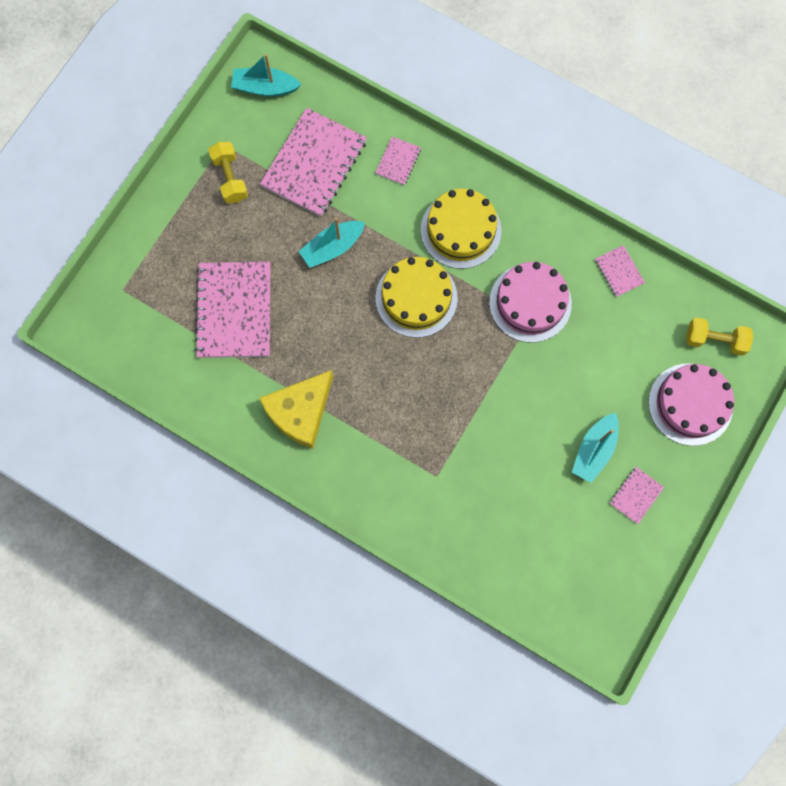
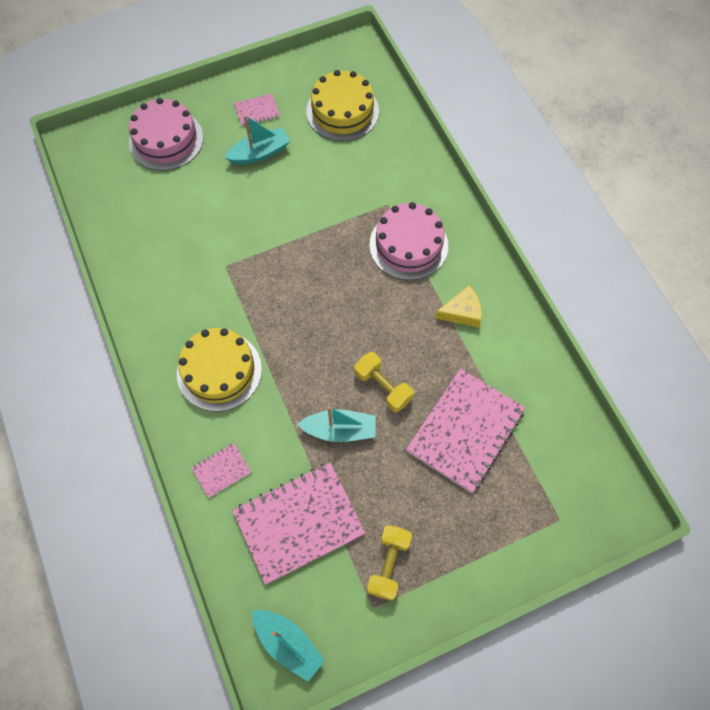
camera: 145 degrees left, 10 degrees down
(300, 412) = (462, 312): yellow cheese -> yellow cheese, size x0.60
(416, 298) = (301, 340): yellow cake -> yellow cake (342, 111)
(530, 303) = (214, 277): pink cake -> pink cake (408, 245)
(619, 271) = (126, 256): pink notebook -> none
(714, 340) = (107, 167): yellow dumbbell -> yellow dumbbell (383, 387)

